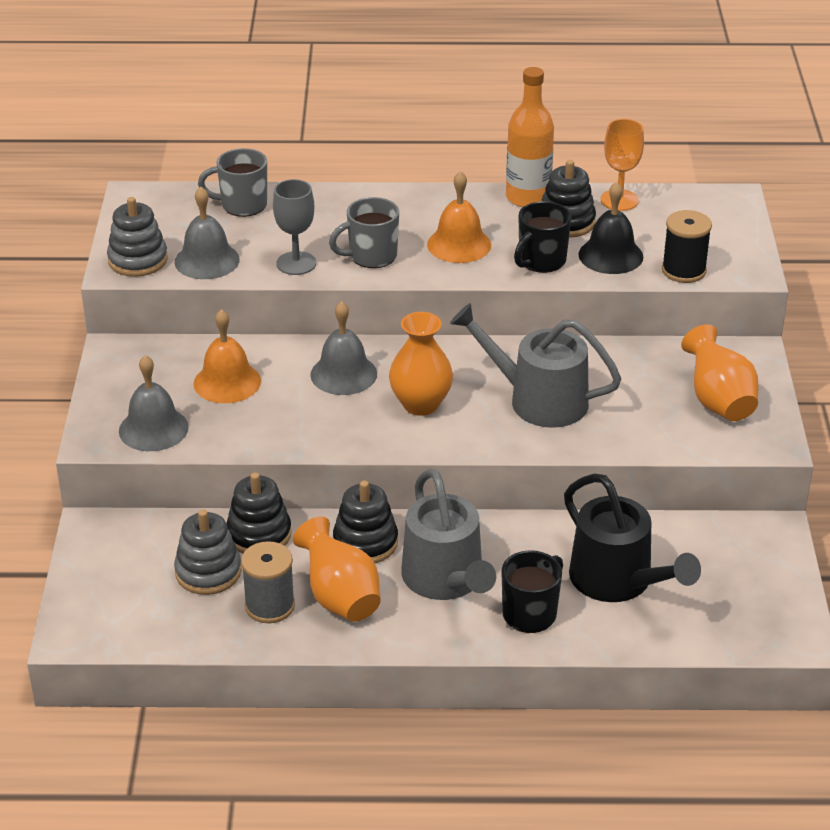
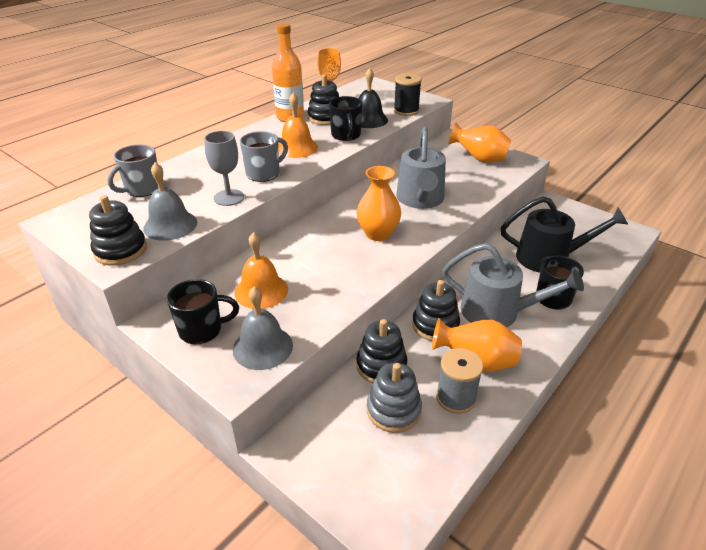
camera: 50 degrees left, 0 degrees up
(135, 381) = (202, 330): none -> black mug
(138, 260) = (120, 250): grey stacking toy -> black stacking toy
(343, 374) = (316, 245): grey bell -> none
(371, 256) = (264, 173): grey mug -> grey mug turned 150 degrees counterclockwise
(538, 400) = (420, 199): grey watering can -> grey watering can turned 60 degrees counterclockwise

